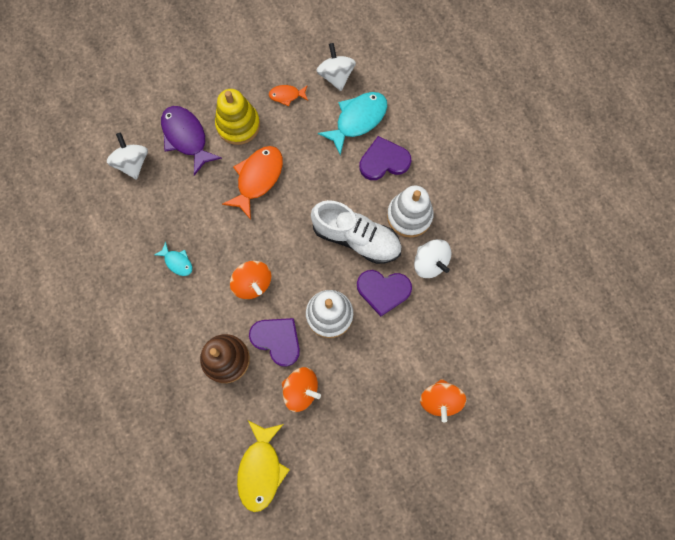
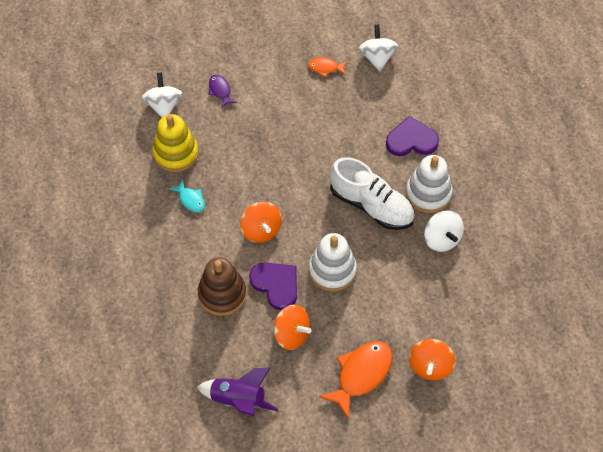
camera: 10 degrees right, 15 degrees down
(186, 137) = (220, 91): purple fish -> purple fish, size x0.52
(238, 125) = (273, 87): yellow stacking toy -> yellow stacking toy (176, 153)
(257, 178) = (283, 137): orange fish -> orange fish (361, 374)
(261, 469) = (238, 399): yellow fish -> purple rocket
(358, 120) = (392, 100): turquoise fish -> none
(383, 291) = (390, 257): purple heart -> none

